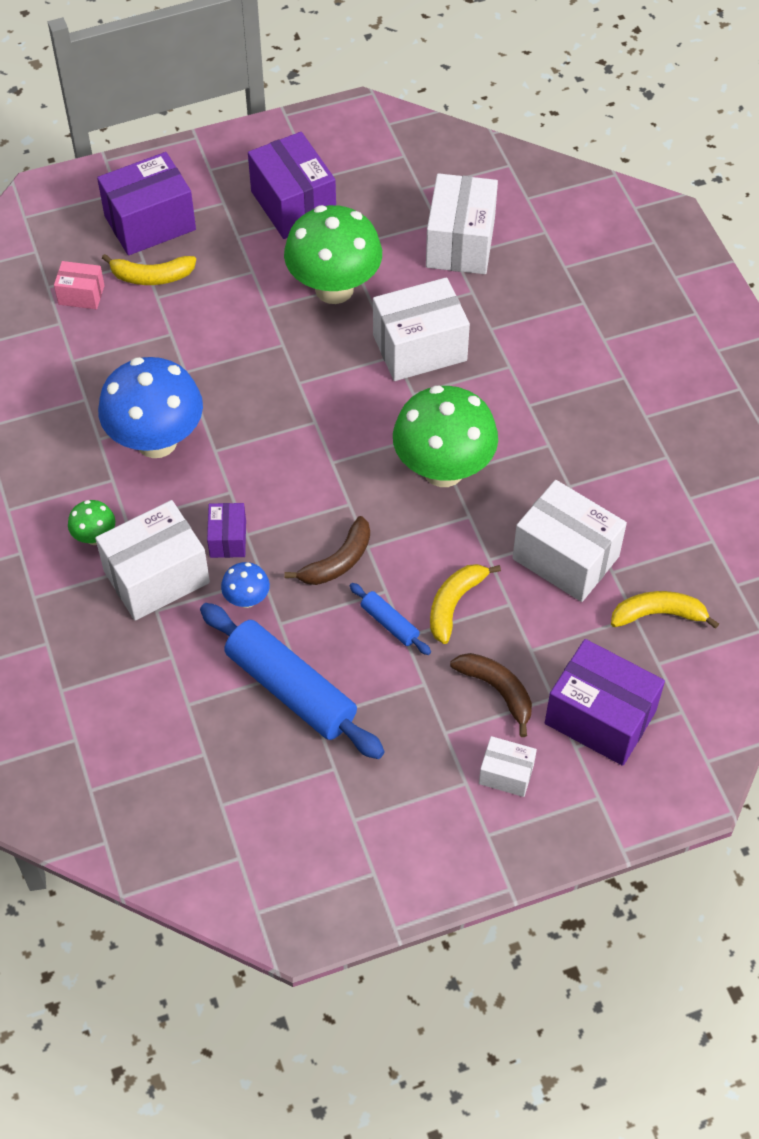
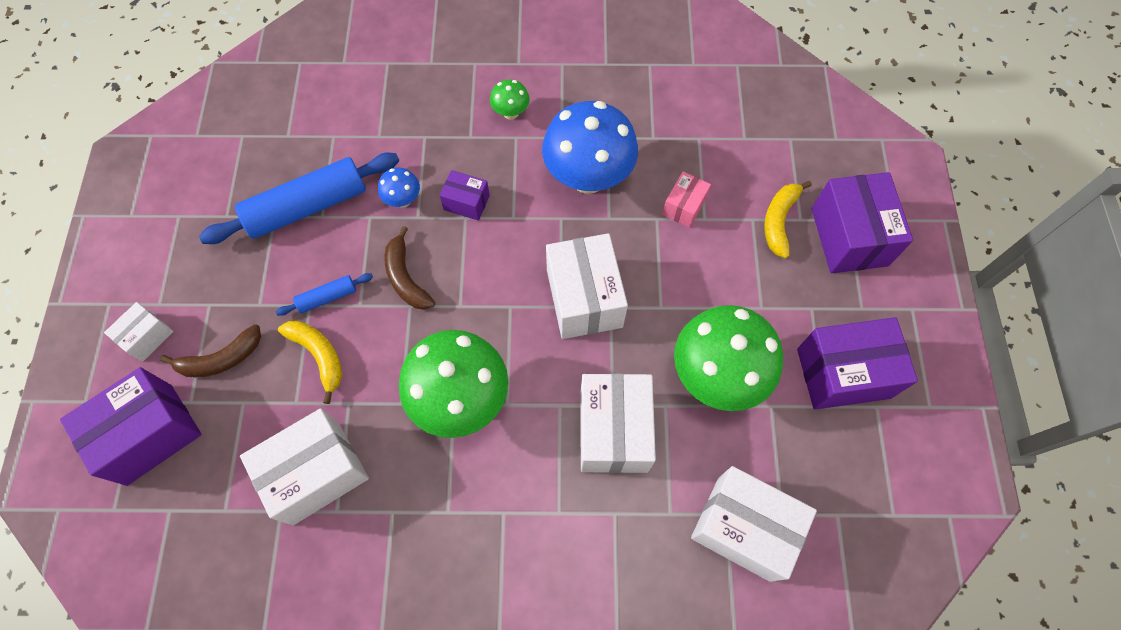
camera: 110 degrees right, 10 degrees up
(81, 295) = (773, 161): pink box -> pink box (684, 207)
(156, 577) = (454, 144): white box -> white box (584, 298)
(658, 614) = (215, 534): yellow banana -> none

